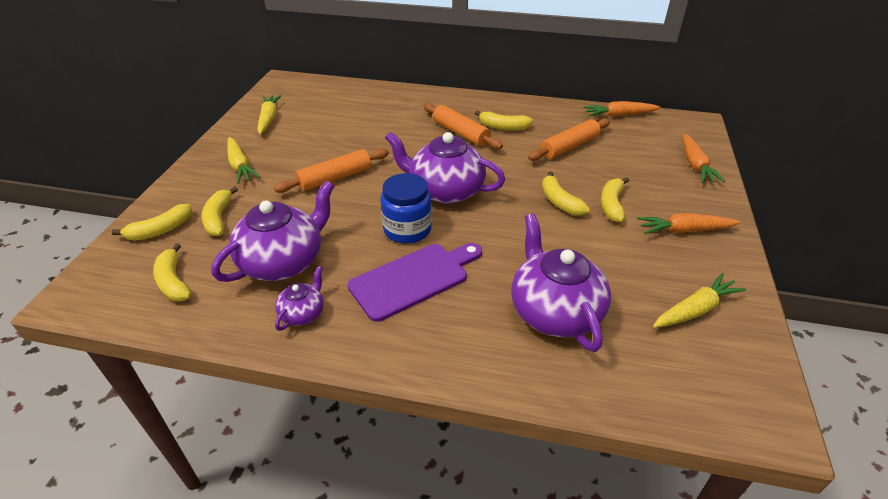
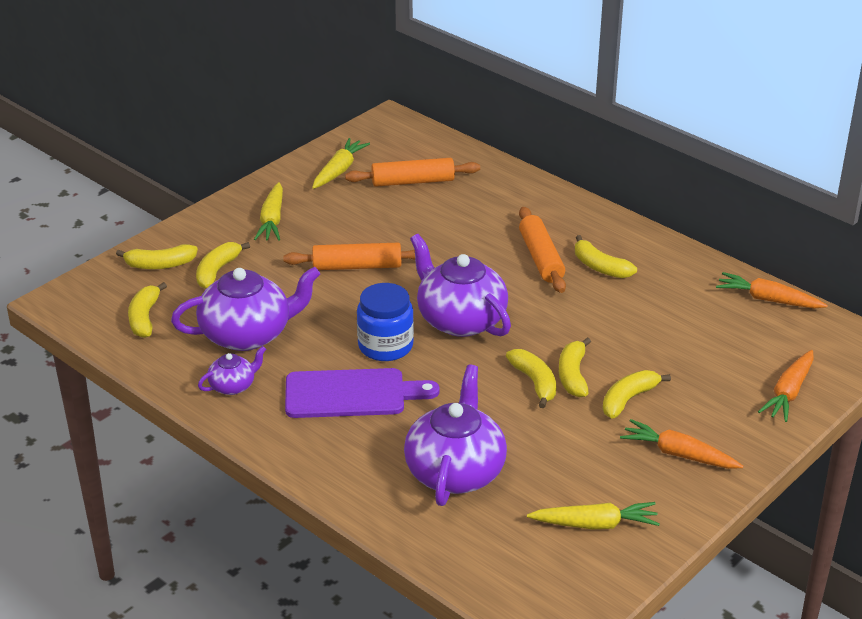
camera: 30 degrees right, 5 degrees down
(540, 216) = (535, 383): none -> yellow banana
(569, 147) = (654, 318): orange rolling pin -> orange rolling pin (413, 181)

